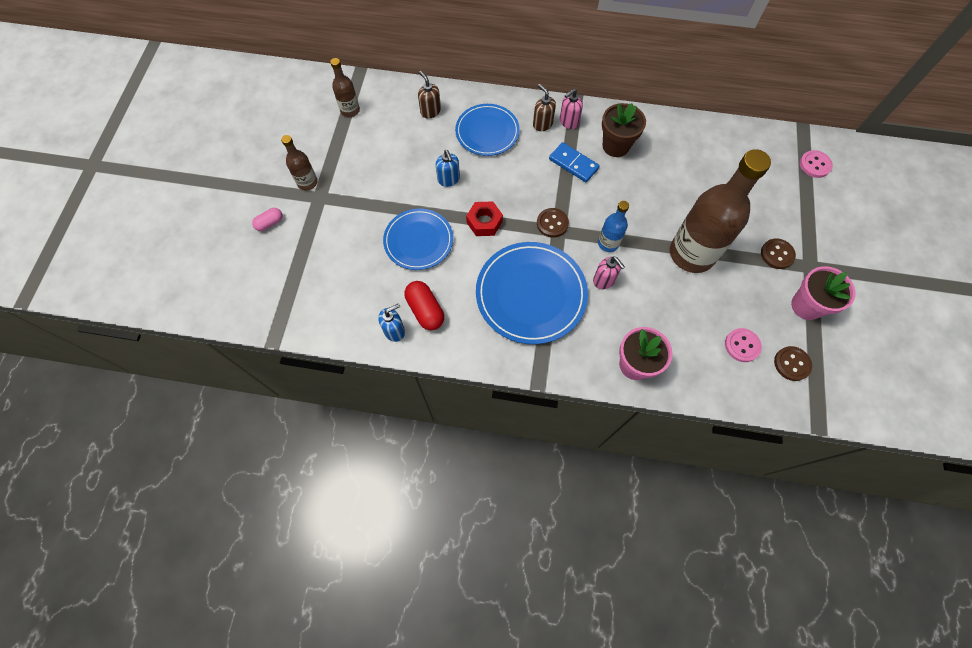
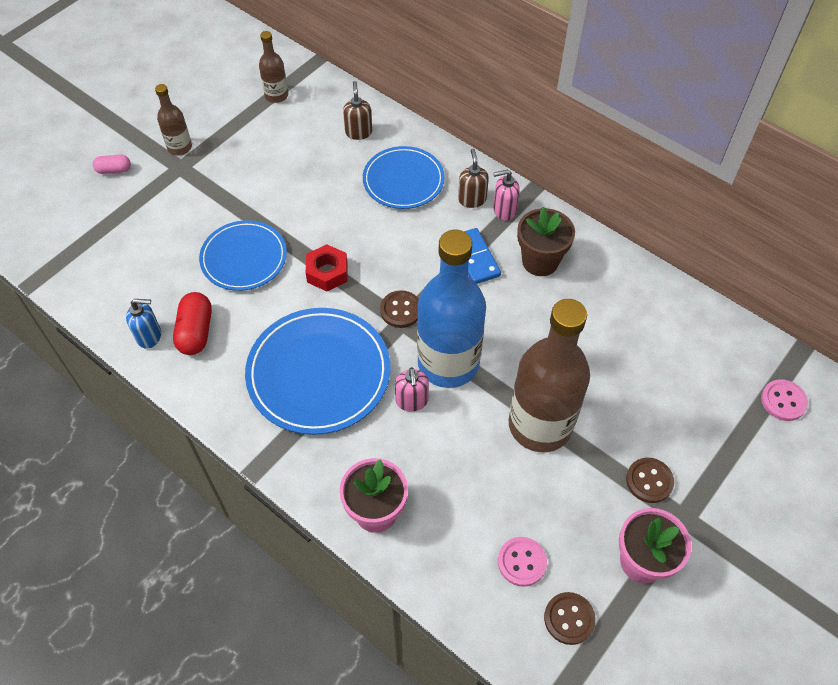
camera: 30 degrees right, 10 degrees down
(448, 179) = (323, 210): blue soap dispenser -> none
(608, 243) = (448, 363): blue bottle -> blue bottle, size x2.14

